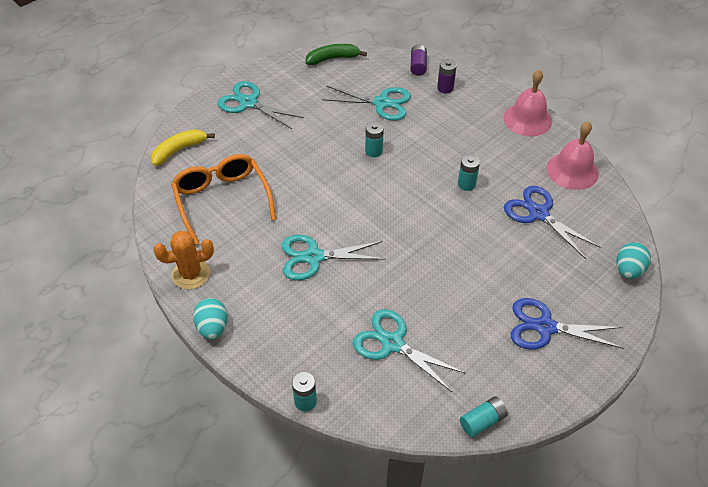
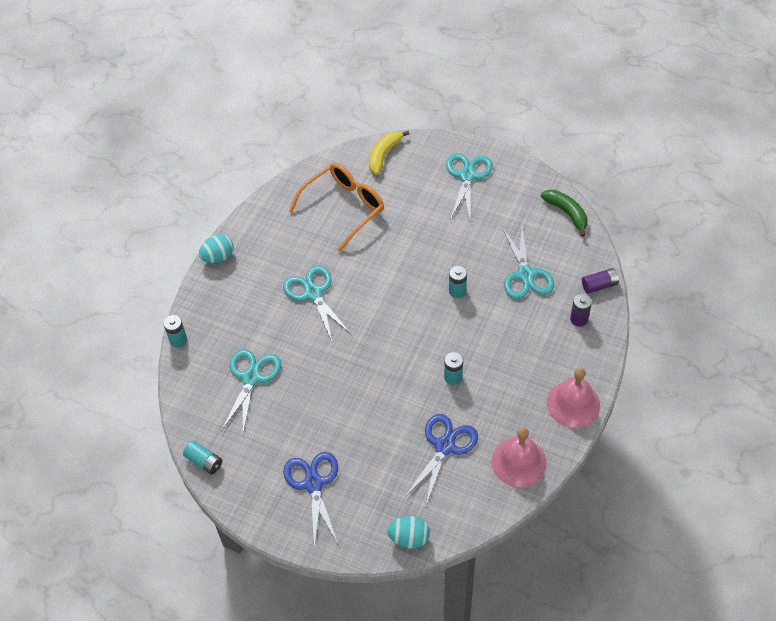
camera: 70 degrees right, 5 degrees up
(179, 150) = (384, 155): yellow banana -> yellow banana turned 90 degrees counterclockwise
(191, 274) = (260, 222): orange cactus -> none

